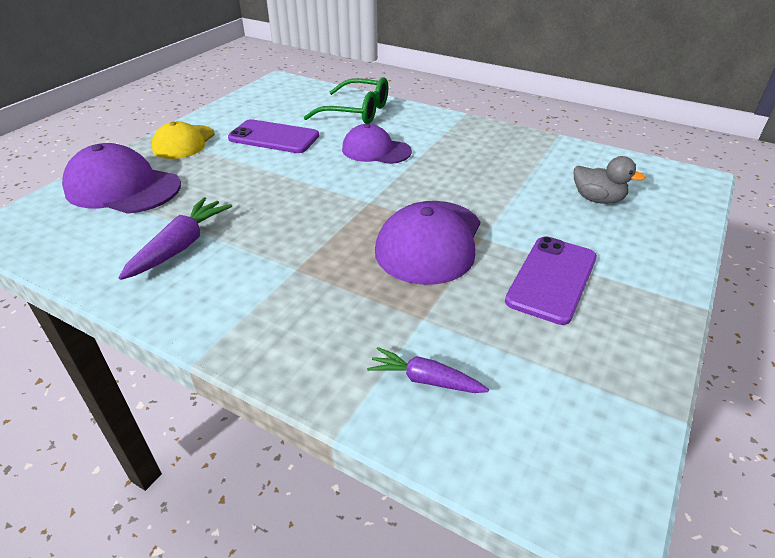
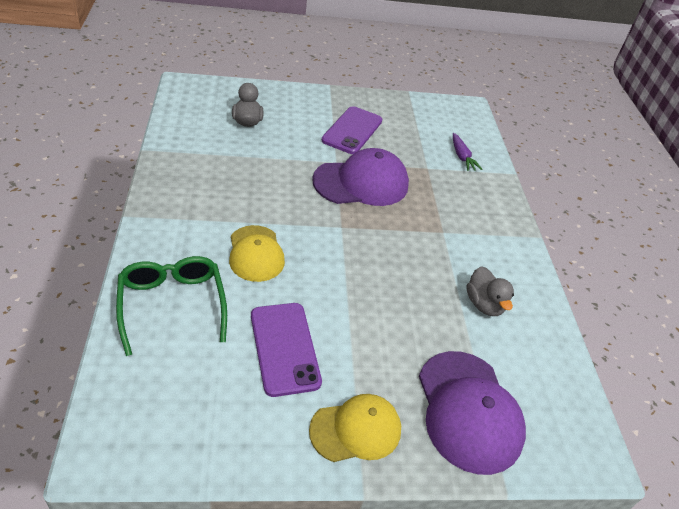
camera: 130 degrees left, 5 degrees up
(181, 246) = (484, 304): purple carrot -> grey duck
(376, 150) = (256, 253): purple cap -> yellow cap
(552, 279) = (352, 130): purple phone -> purple phone turned 60 degrees counterclockwise

